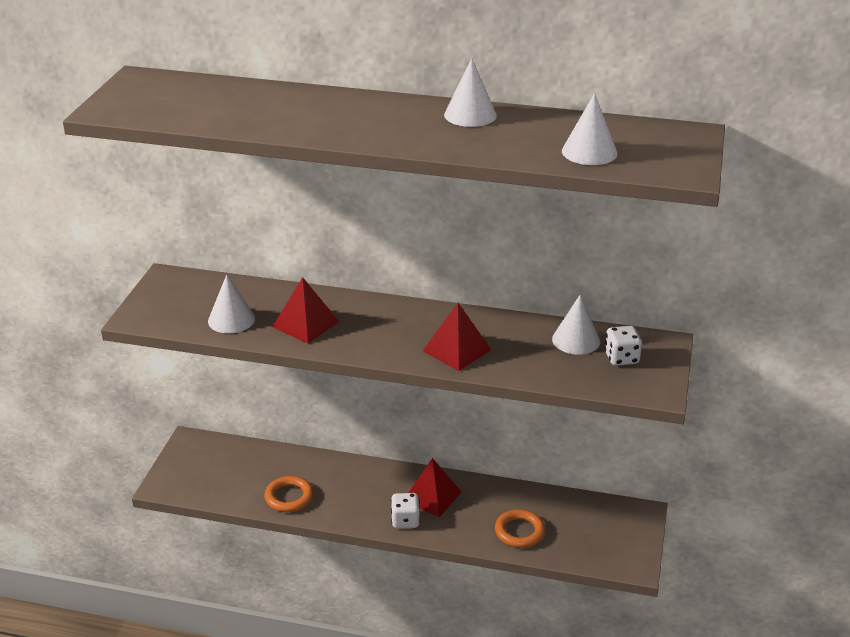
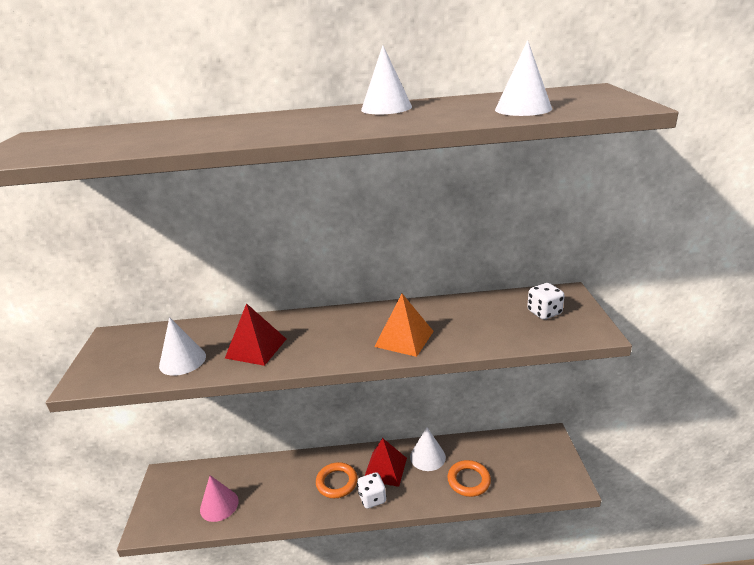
camera: 15 degrees left, 5 degrees down
(242, 484) = (219, 505): none -> pink cone
(289, 497) = (264, 505): orange ring -> orange ring (337, 482)
(457, 350) = (404, 338): red pyramid -> orange pyramid
(576, 340) = (497, 307): white cone -> white cone (427, 457)

